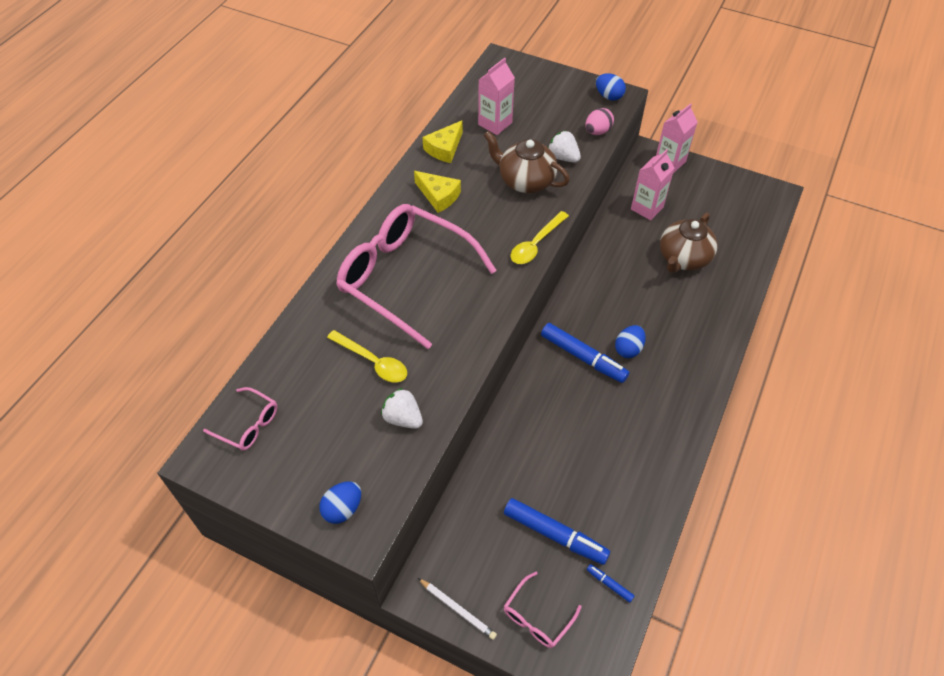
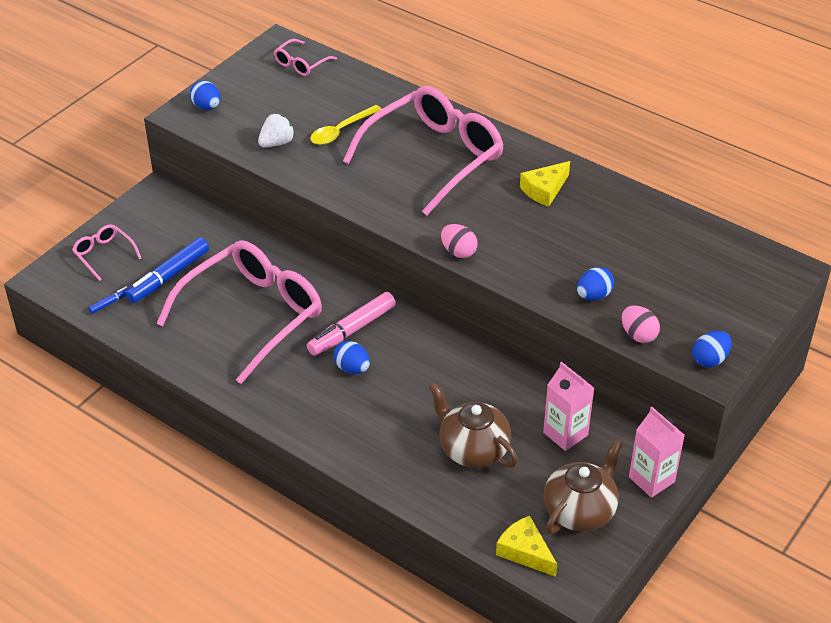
camera: 100 degrees right, 10 degrees down
(444, 148) = (621, 202): yellow cheese -> yellow cheese (525, 552)
(457, 609) = (131, 211): white pencil -> none
(495, 124) = (661, 247): pink carton -> none
(525, 181) = (557, 258): brown teapot -> brown teapot (580, 510)
(536, 244) = (458, 252): yellow spoon -> pink egg
(563, 157) = (593, 296): white strawberry -> blue egg
(583, 357) = (352, 330): blue marker -> pink marker
(587, 441) = (253, 315): none -> pink glasses

